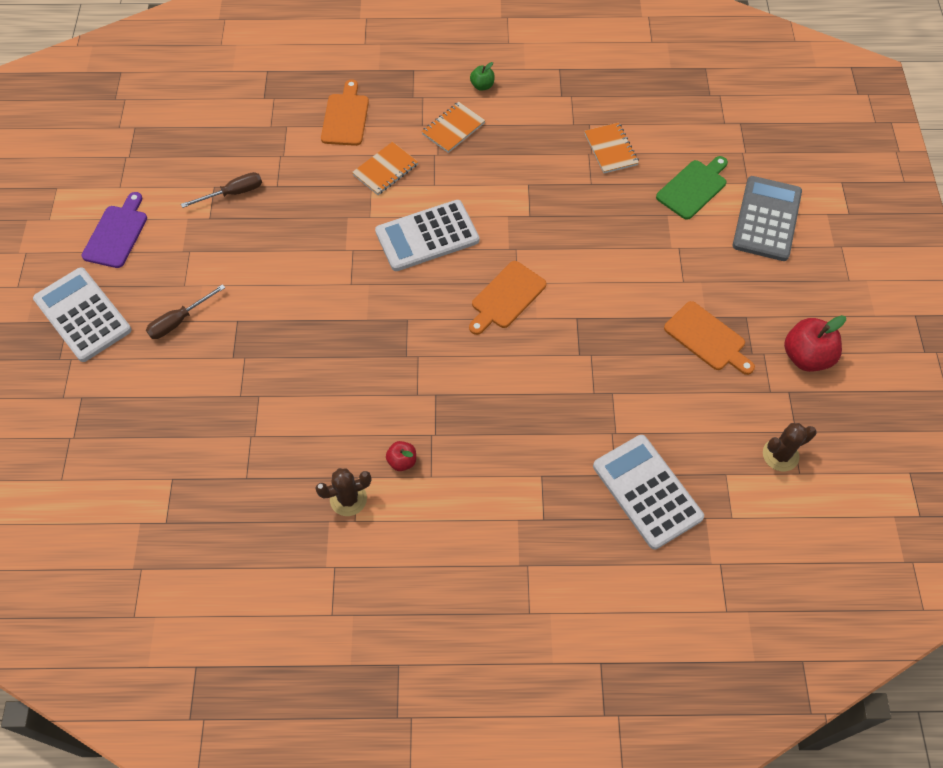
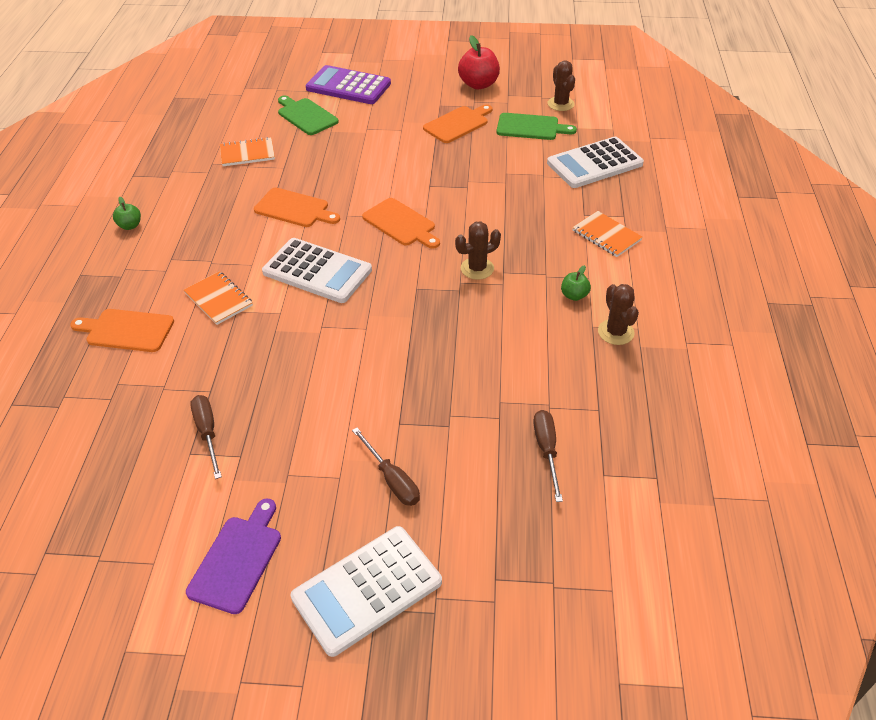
camera: 85 degrees left, 15 degrees down
(117, 234) = (237, 559): purple cutting board -> purple cutting board turned 90 degrees clockwise
(201, 434) = (547, 451): none -> brown screwdriver
(402, 461) = (574, 295): red apple -> green apple
(427, 236) = (317, 271): white calculator -> white calculator turned 45 degrees counterclockwise
(439, 370) = (477, 268): none -> brown cactus
(453, 128) = (180, 248): orange notebook -> orange notebook (606, 235)
(521, 204) = (294, 209): none -> orange cutting board
(716, 419) = (530, 127): none -> green cutting board
(767, 219) = (348, 86): grey calculator -> purple calculator

